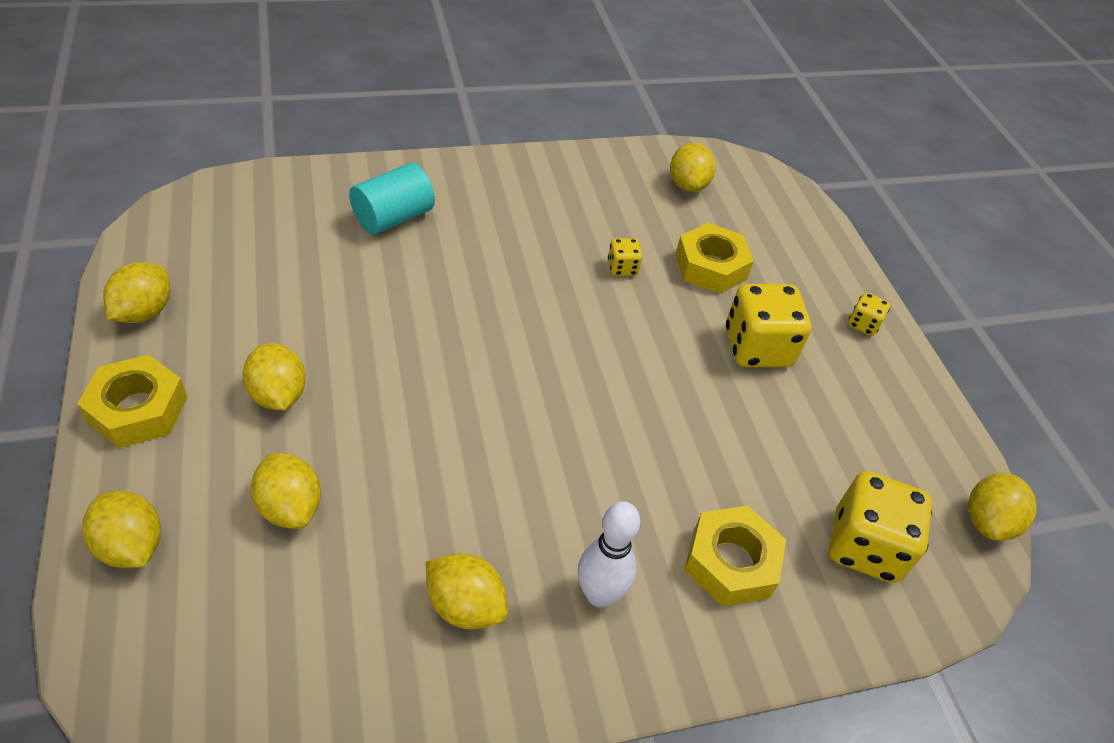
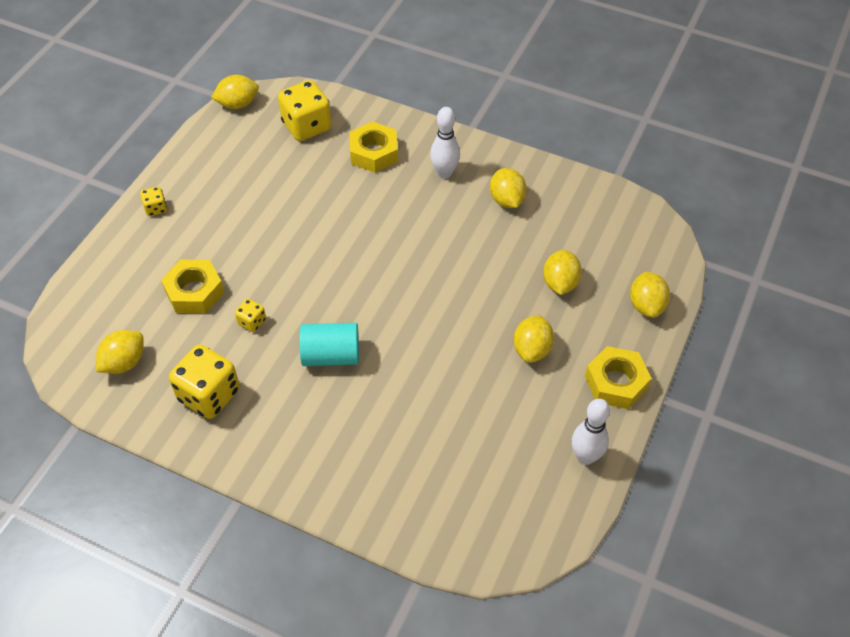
camera: 135 degrees left, 5 degrees up
(144, 312) = (585, 457): yellow lemon -> white bowling pin
(393, 218) = (367, 451): turquoise cylinder -> turquoise cylinder (331, 355)
(757, 348) = (235, 229): yellow dice -> yellow dice (209, 395)

